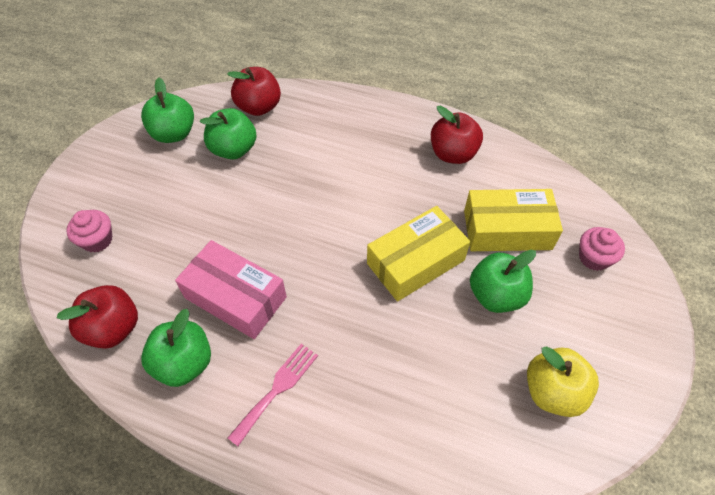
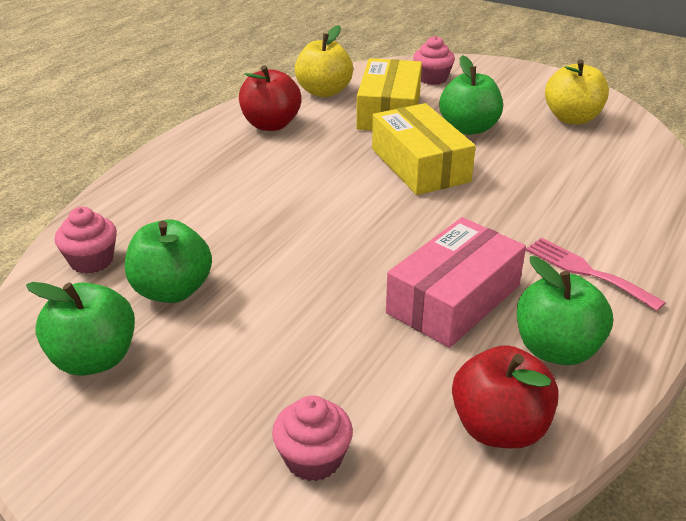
camera: 80 degrees left, 20 degrees down
(259, 107) = (91, 261): red apple -> pink cupcake
(527, 178) = (324, 91): none -> yellow apple

